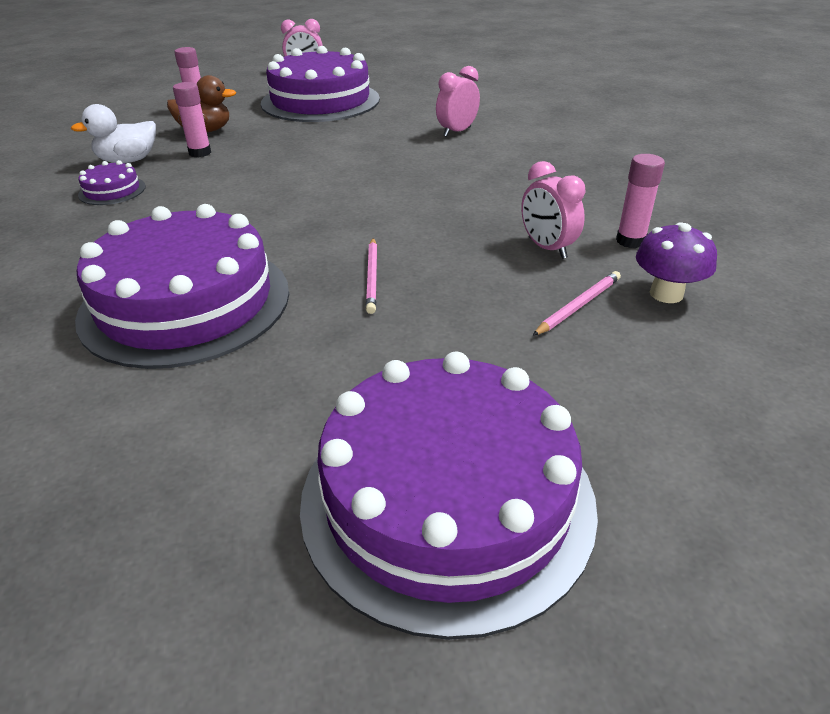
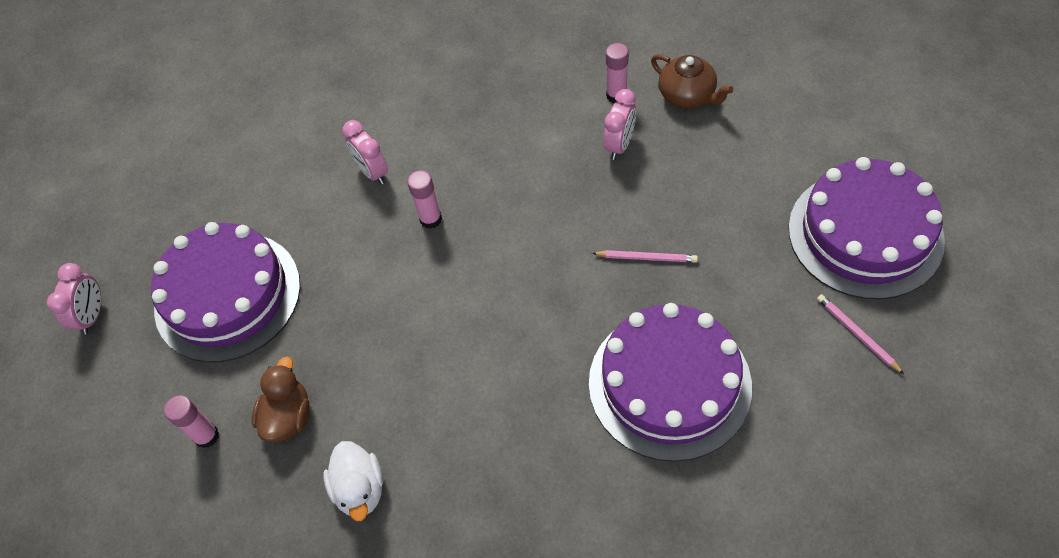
camera: 75 degrees left, 20 degrees up
(112, 190) = (441, 489): purple cake -> none
(200, 153) = (358, 414): pink glue stick -> pink glue stick (431, 219)
(547, 248) = (619, 145): pink clock -> pink clock turned 45 degrees counterclockwise
(578, 306) = (697, 143): pink pencil -> pink pencil (857, 334)
(666, 294) = (687, 95): purple mushroom -> brown teapot

